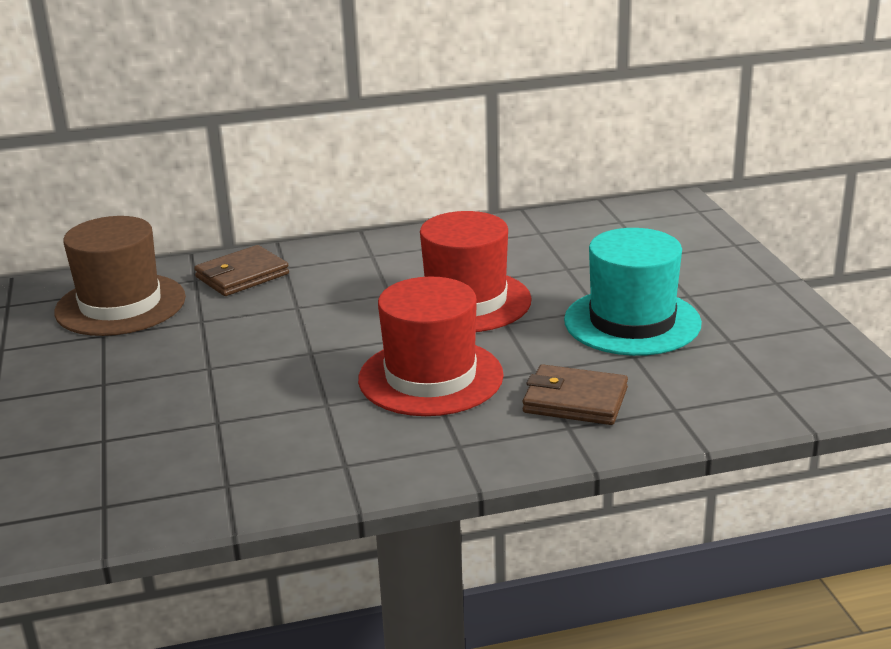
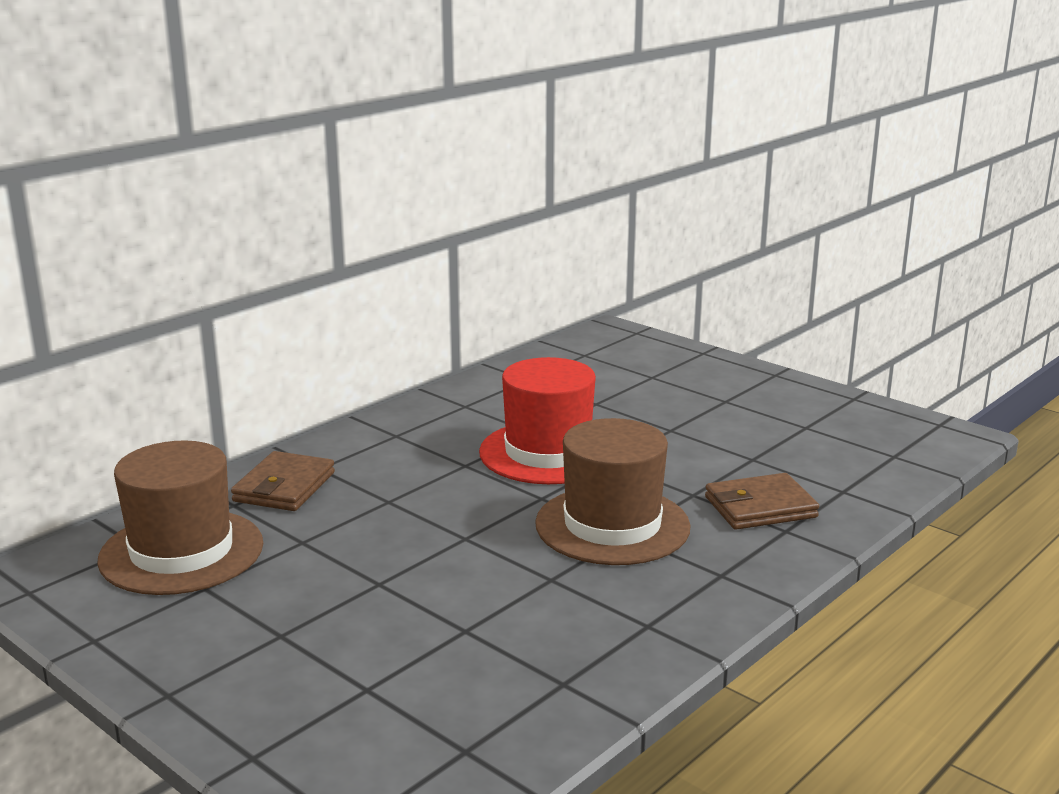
camera: 35 degrees left, 5 degrees down
(430, 377) = (612, 525): red hat -> brown hat
(632, 322) = (713, 432): turquoise hat -> none

